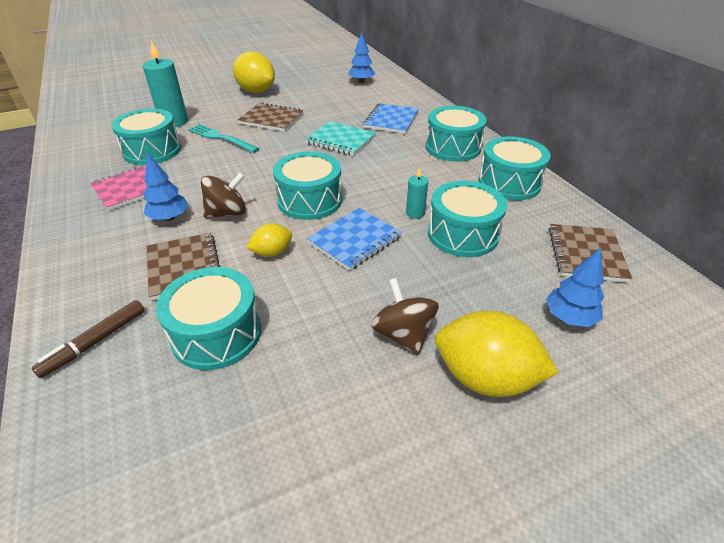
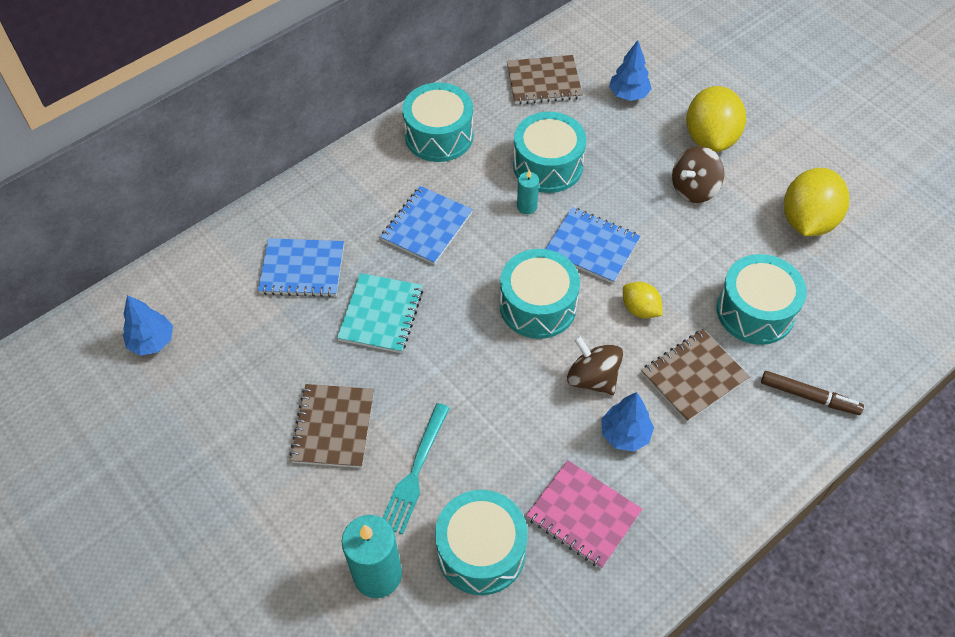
camera: 105 degrees left, 15 degrees up
(256, 91) = (222, 497): yellow lemon -> yellow lemon (807, 221)
(410, 165) = (427, 227): none -> blue notebook
(453, 147) = (369, 191): turquoise drum -> none

